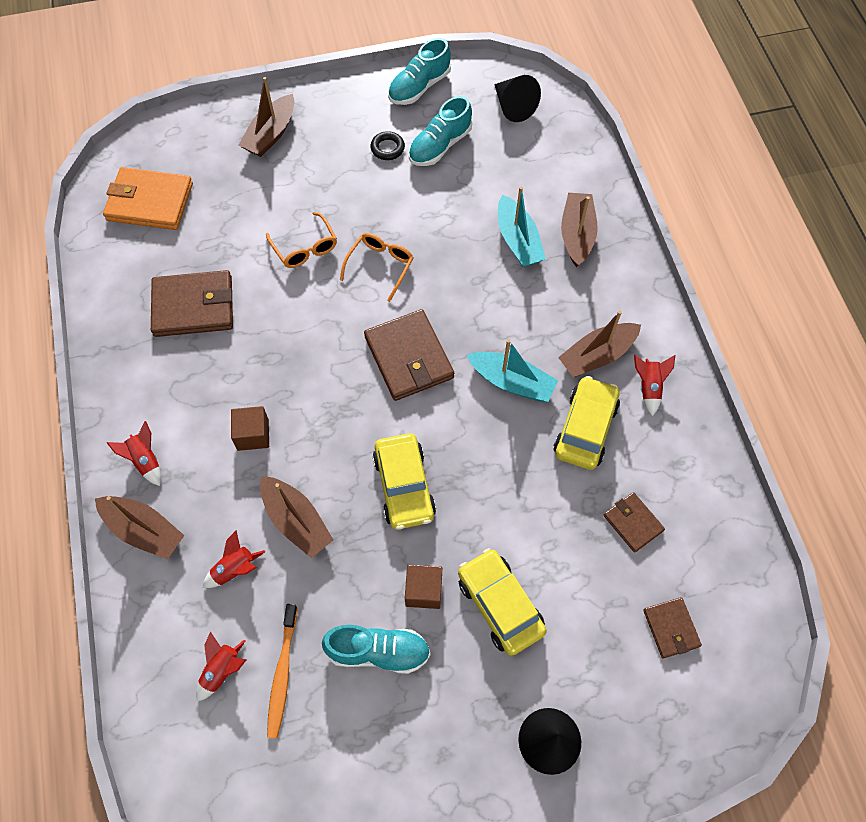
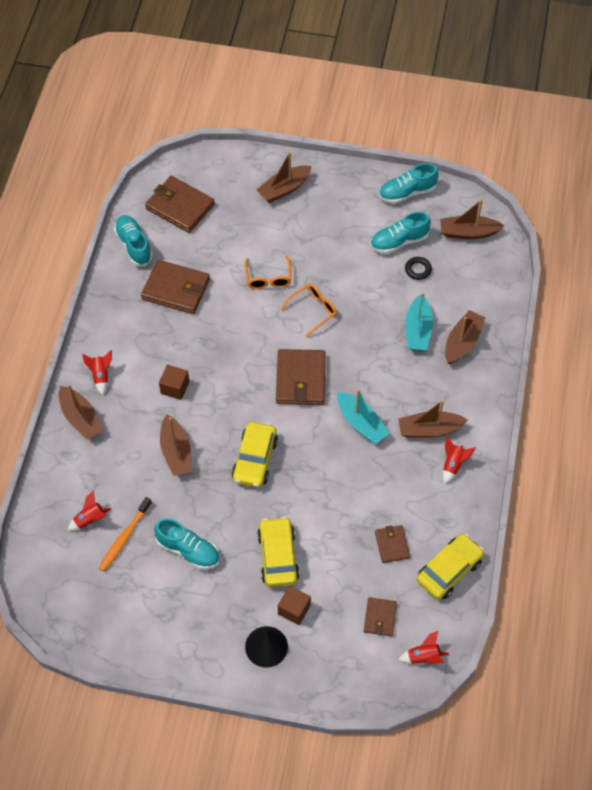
camera: 25 degrees right, 5 degrees down
(112, 272) = (134, 245): none -> turquoise shoe
(150, 202) = (180, 206): orange wallet -> brown wallet
(235, 569) = (125, 465): red rocket -> red rocket (423, 657)
(387, 148) = (361, 229): black ring -> black ring (418, 270)
(423, 591) = (234, 527): brown cube -> brown cube (294, 609)
(513, 106) = (468, 232): black cone -> brown boat
(585, 429) = (394, 473): yellow car -> yellow car (449, 570)

